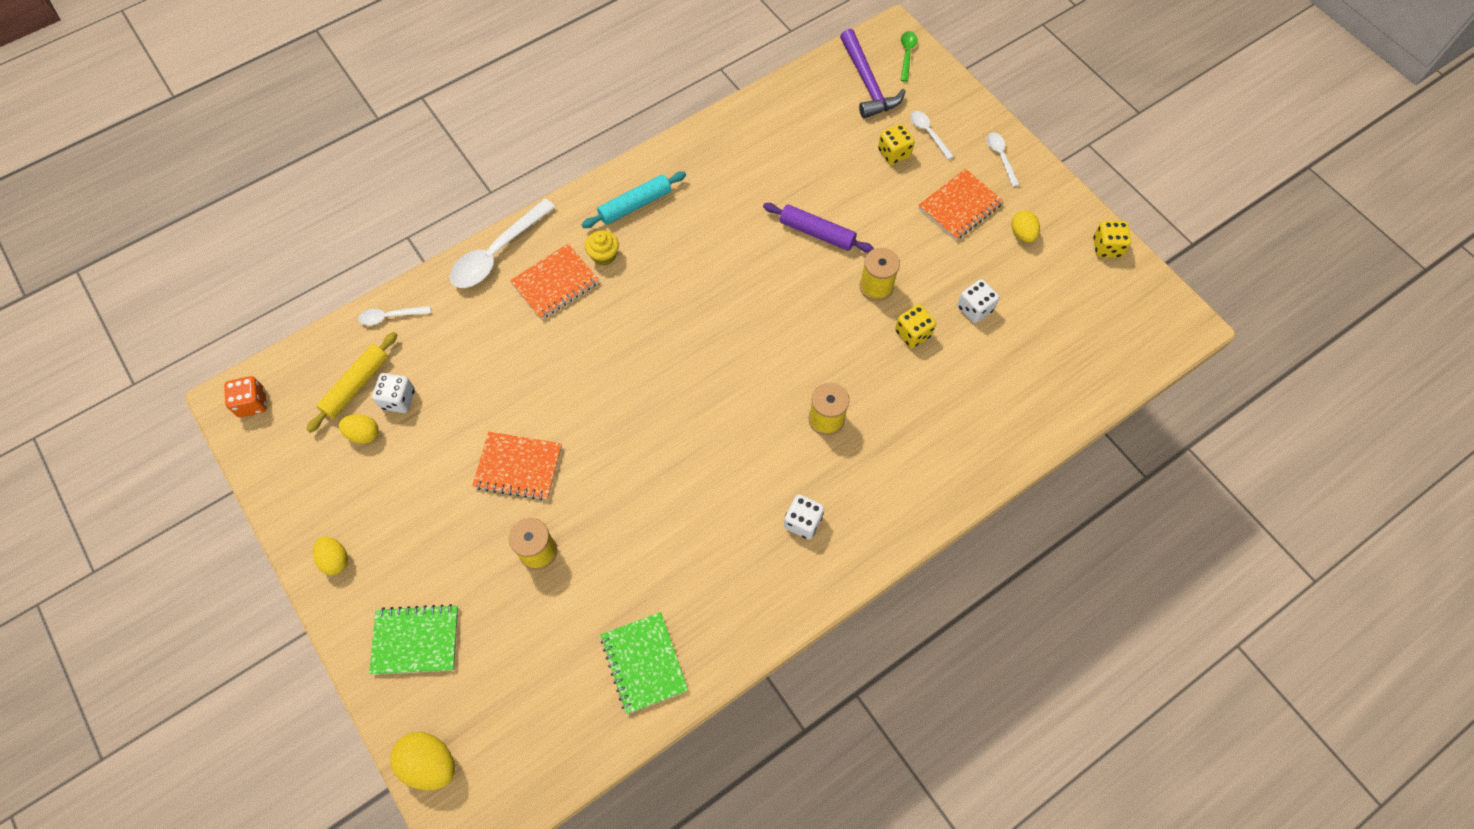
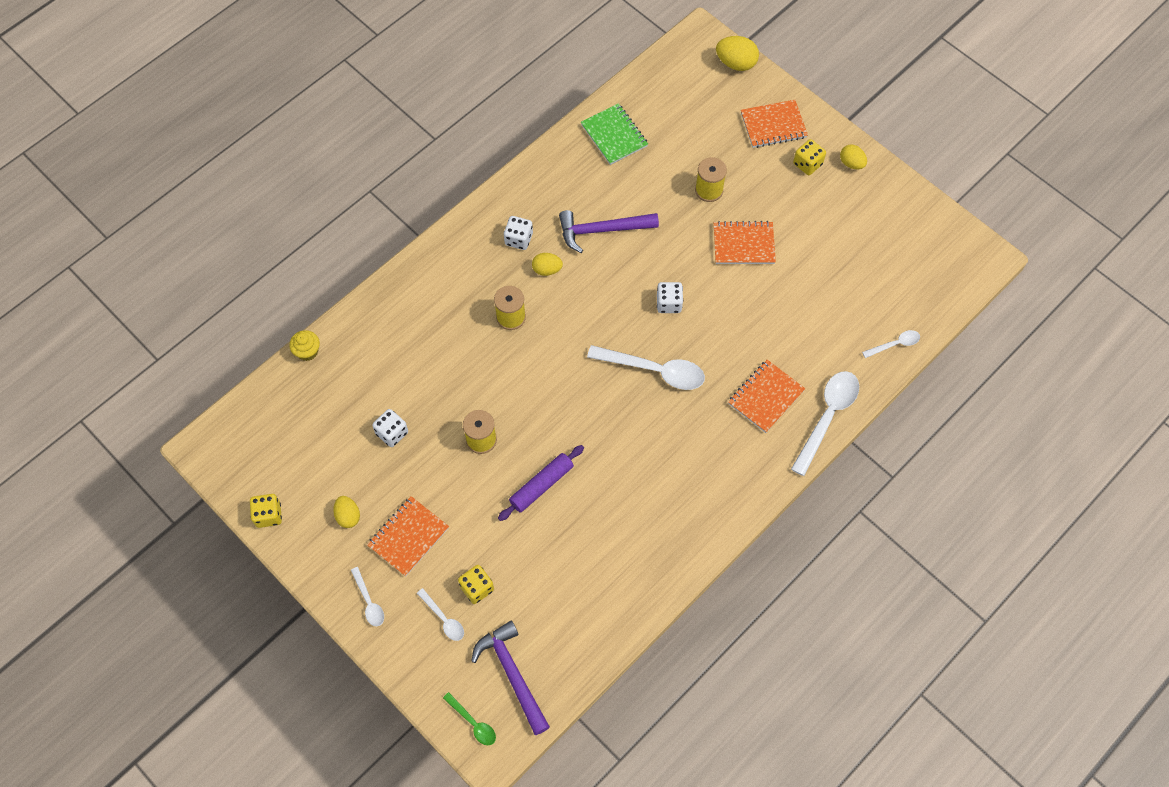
camera: 170 degrees right, 0 degrees up
(252, 403) = (970, 258): orange dice -> none
(356, 385) = (896, 284): yellow rolling pin -> none
(364, 434) = (872, 249): yellow egg -> yellow egg (547, 270)
(398, 399) = (857, 279): white dice -> white dice (669, 303)
(416, 640) = (773, 125): green notebook -> orange notebook
(604, 255) = (731, 430): yellow cupcake -> yellow cupcake (307, 351)
(635, 205) = (717, 486): turquoise rolling pin -> none
(670, 330) = (654, 370): none -> white spoon
(692, 516) = (602, 230): none -> purple hammer
(817, 233) = (541, 485): purple rolling pin -> purple rolling pin turned 60 degrees counterclockwise
(907, 54) = (473, 723): green spoon -> green spoon turned 45 degrees counterclockwise
(912, 333) = (445, 401): yellow dice -> yellow dice (807, 164)

